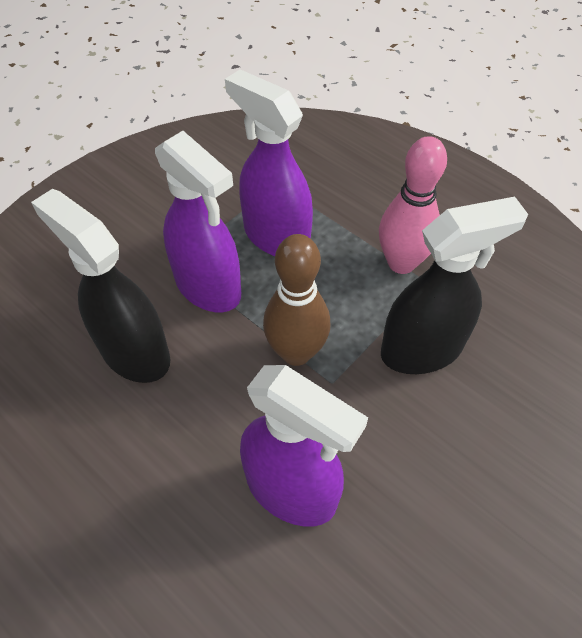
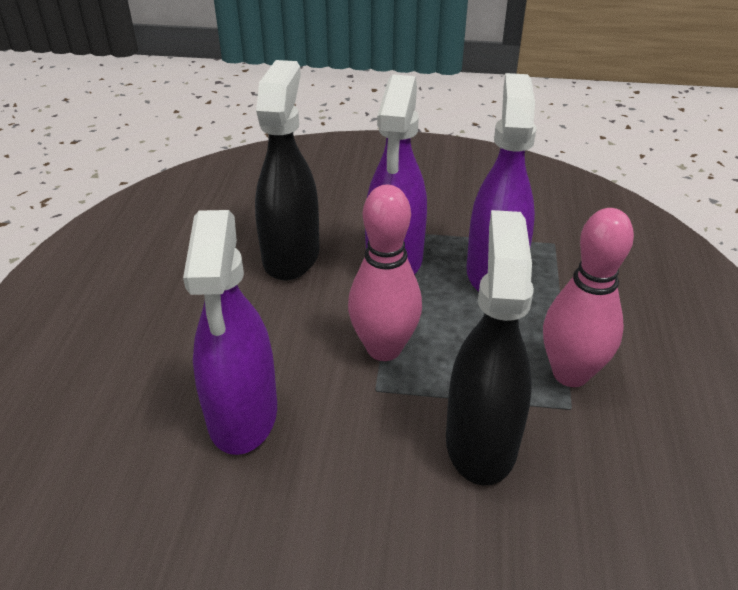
camera: 55 degrees right, 15 degrees down
(296, 352) = (384, 348): brown bowling pin -> pink bowling pin
(422, 349) = (481, 441): black spray bottle -> black spray bottle turned 120 degrees counterclockwise

